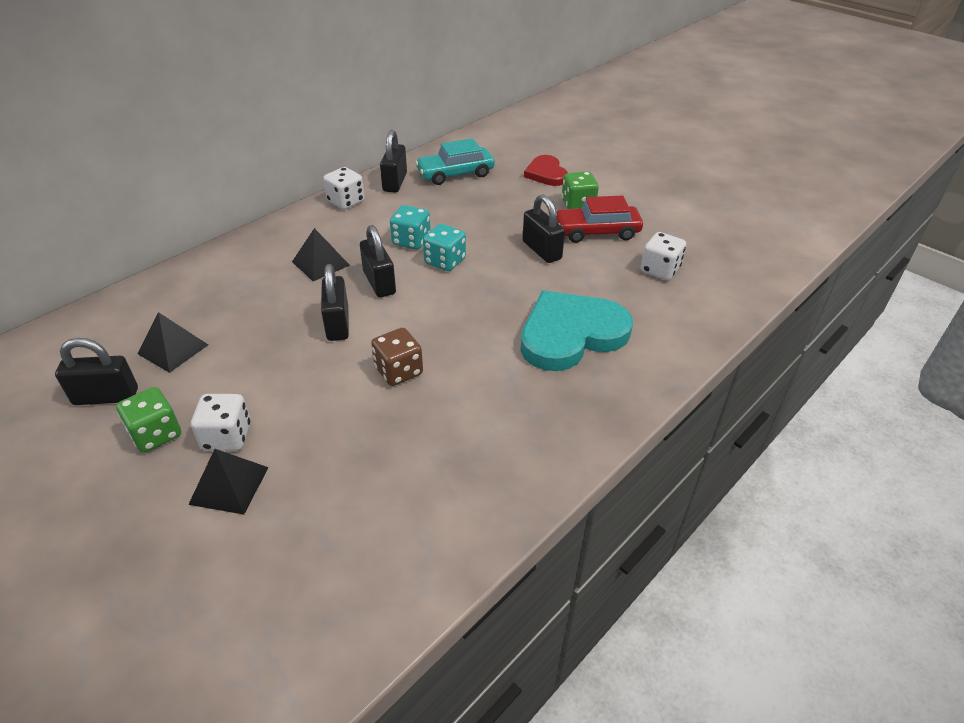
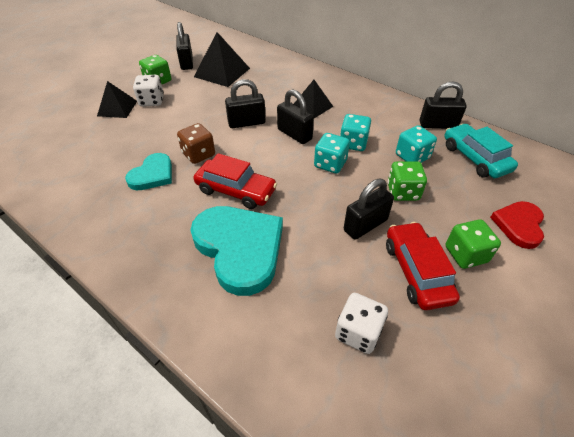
camera: 85 degrees right, 5 degrees up
(173, 349) = (222, 72): black pyramid -> black pyramid, size x1.51
(346, 201) = (395, 105): white dice -> none
(379, 283) = (294, 134): black padlock -> black padlock turned 75 degrees clockwise
(434, 417) = (152, 175): none -> turquoise heart
(445, 207) = (412, 156): none -> turquoise dice
(479, 336) = (236, 190): none -> red car
(498, 222) = (403, 192): none -> green dice
(546, 173) = (519, 225): red heart -> red heart turned 45 degrees counterclockwise

